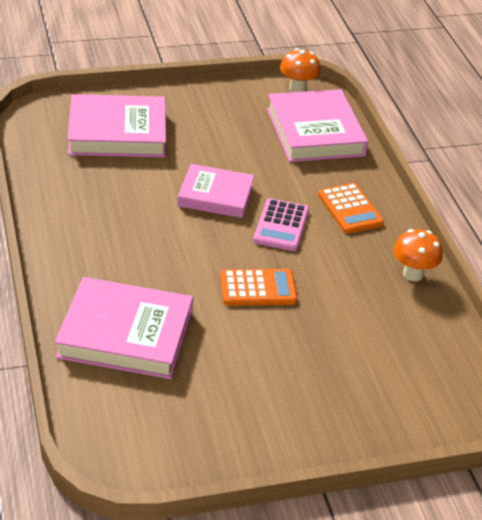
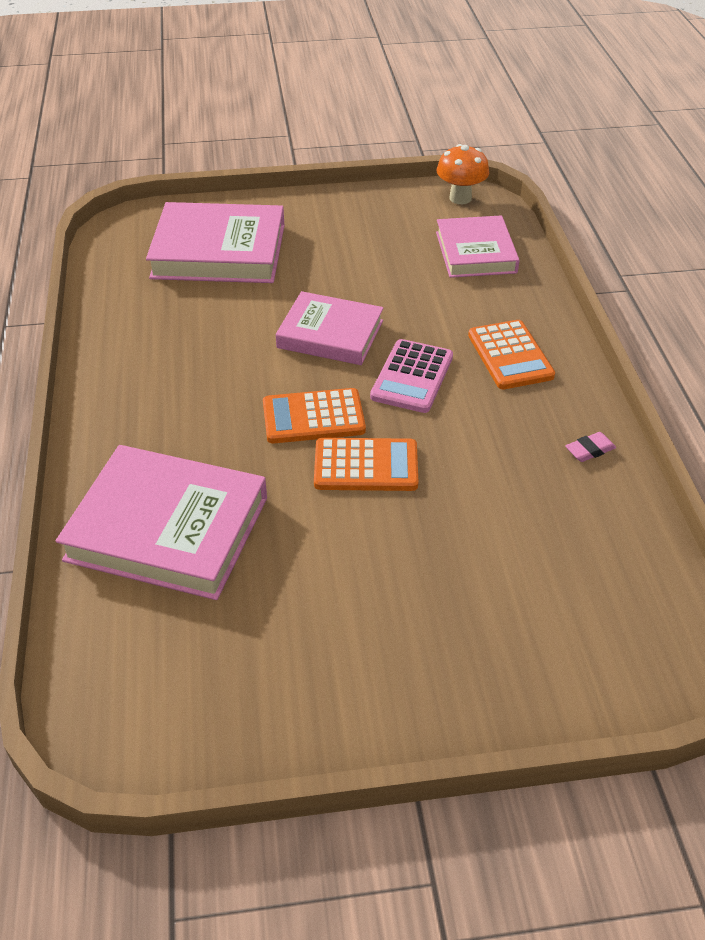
camera: 10 degrees right, 5 degrees up
(214, 256) = (313, 417): none -> orange calculator
(315, 132) = (475, 252): pink book -> pink book, size x0.66
(413, 274) = (590, 450): orange mushroom -> pink eraser

